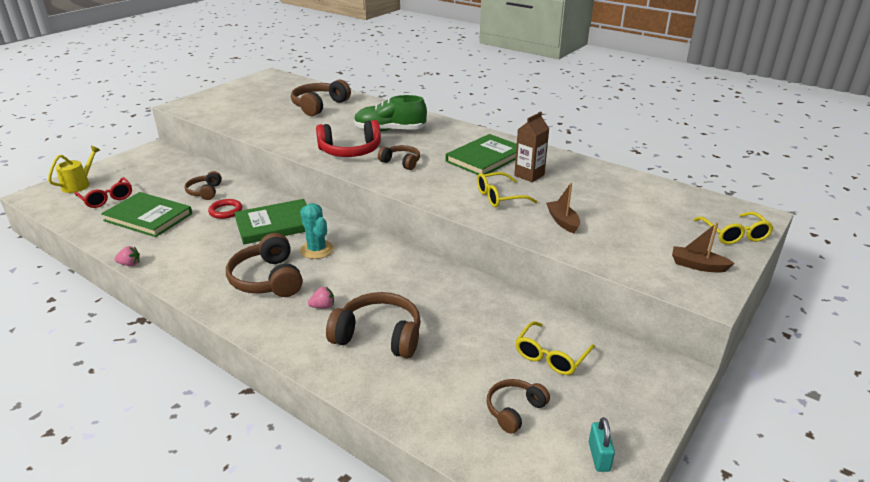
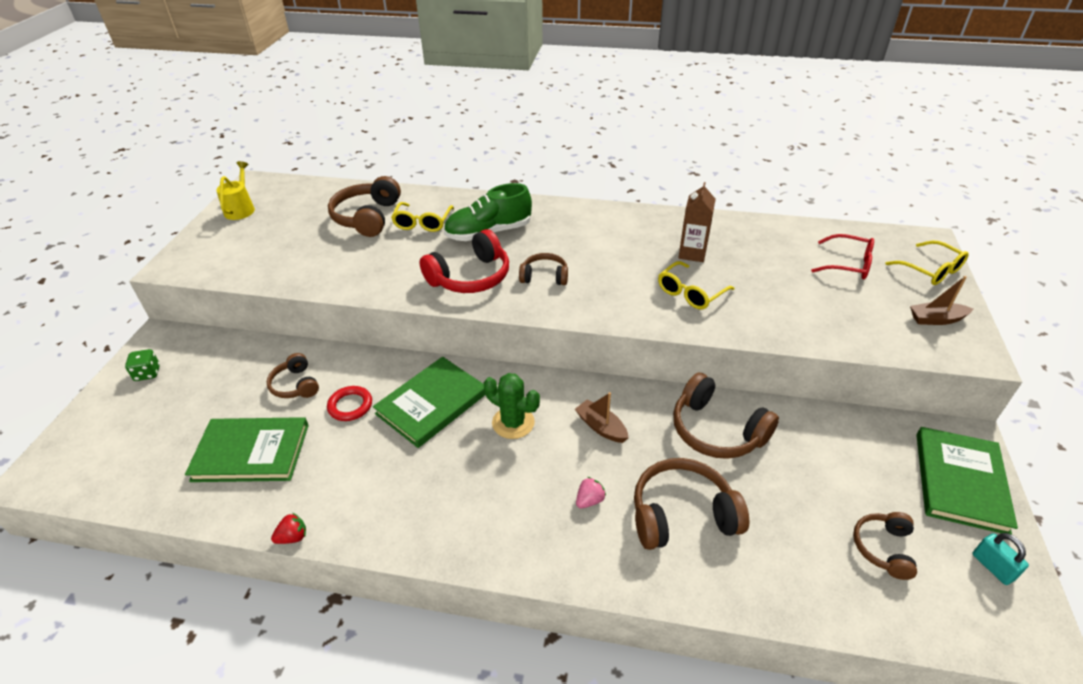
camera: 25 degrees left, 10 degrees up
(79, 185) = (94, 434): yellow watering can -> yellow watering can (241, 209)
(107, 198) = (161, 443): red glasses -> red glasses (848, 264)
(130, 264) = (293, 537): pink strawberry -> red strawberry
(132, 164) = (147, 373): none -> green dice
(267, 279) = (493, 488): brown headphones -> brown headphones (716, 430)
(317, 250) = (513, 423): turquoise cactus -> green cactus
(485, 158) = (628, 243): green book -> green book (960, 481)
(551, 356) = (859, 467): yellow glasses -> yellow glasses (422, 223)
(562, 221) = (778, 305): brown boat -> brown boat (601, 427)

